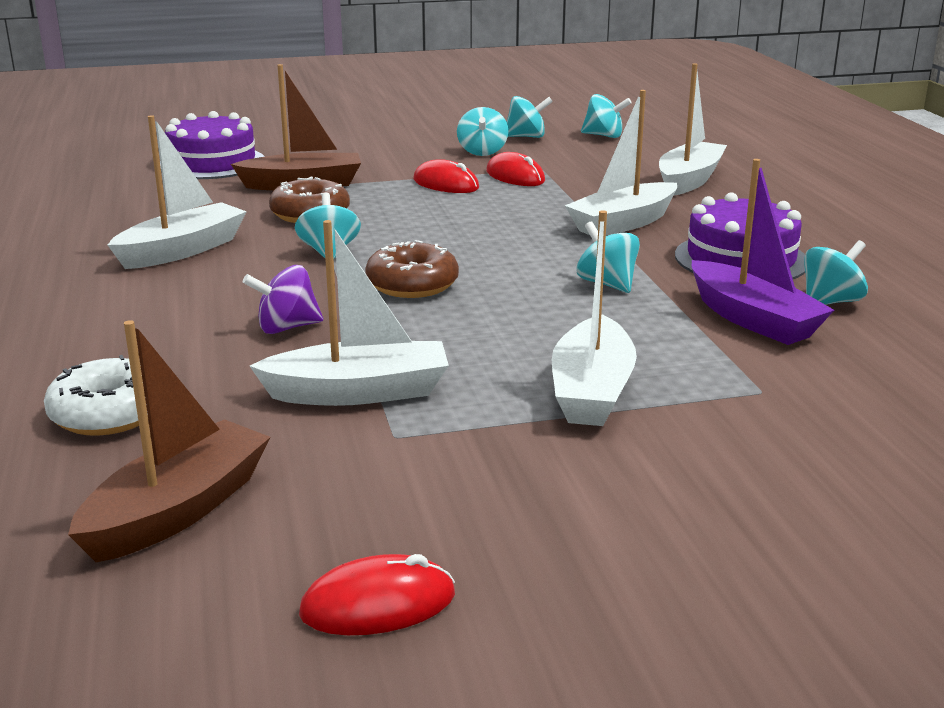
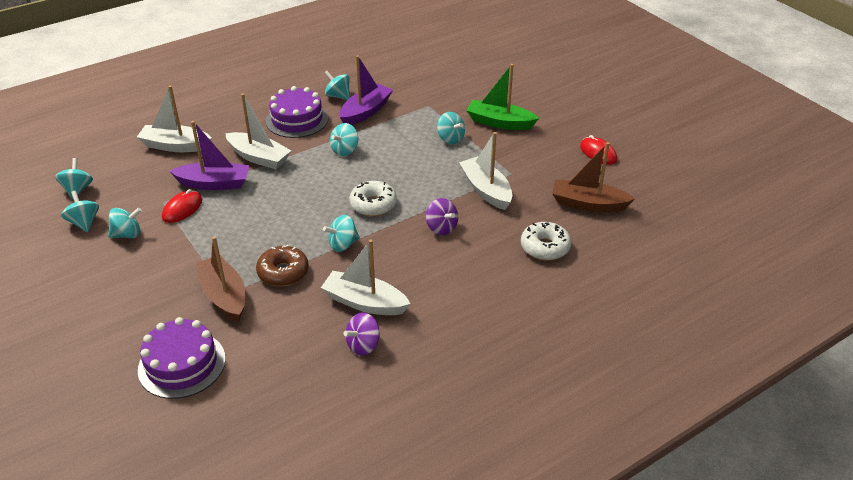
camera: 110 degrees left, 15 degrees up
(103, 240) = (363, 345): none -> purple spinning top
(412, 284) = (373, 205): brown donut -> white donut
(446, 184) = (206, 233): red mouse -> none
(566, 194) = (214, 183): none -> purple boat
(591, 391) = (450, 139): white boat -> turquoise spinning top
(636, 472) = (499, 122): none -> green boat

